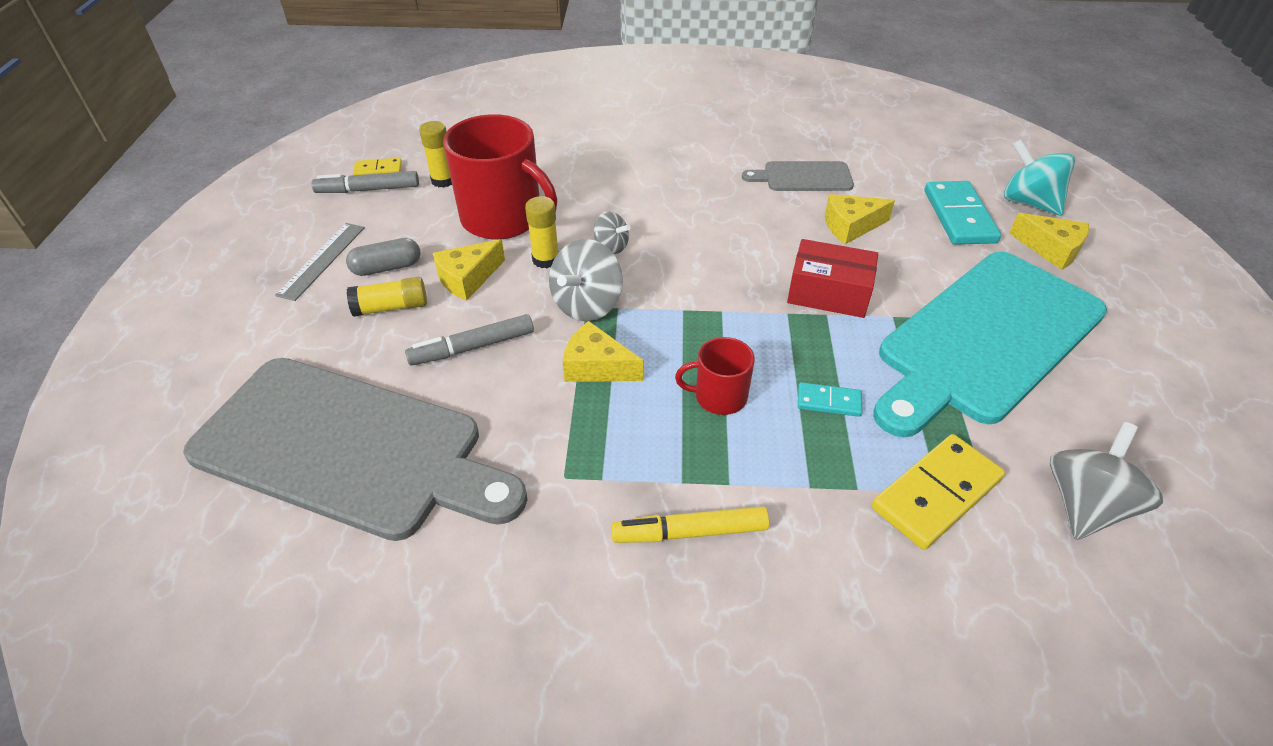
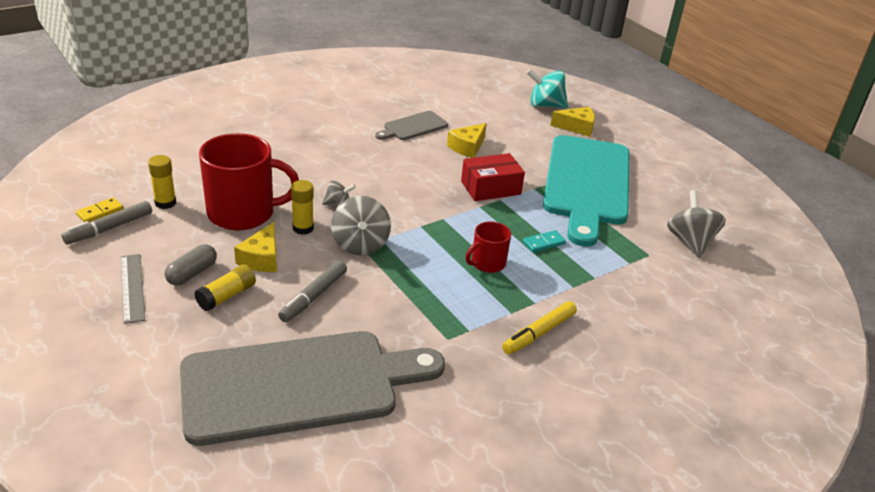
camera: 40 degrees left, 10 degrees down
(596, 366) = (403, 276): yellow cheese -> none
(936, 494) = (629, 264): yellow domino -> none
(959, 216) = (518, 124): turquoise domino -> none

